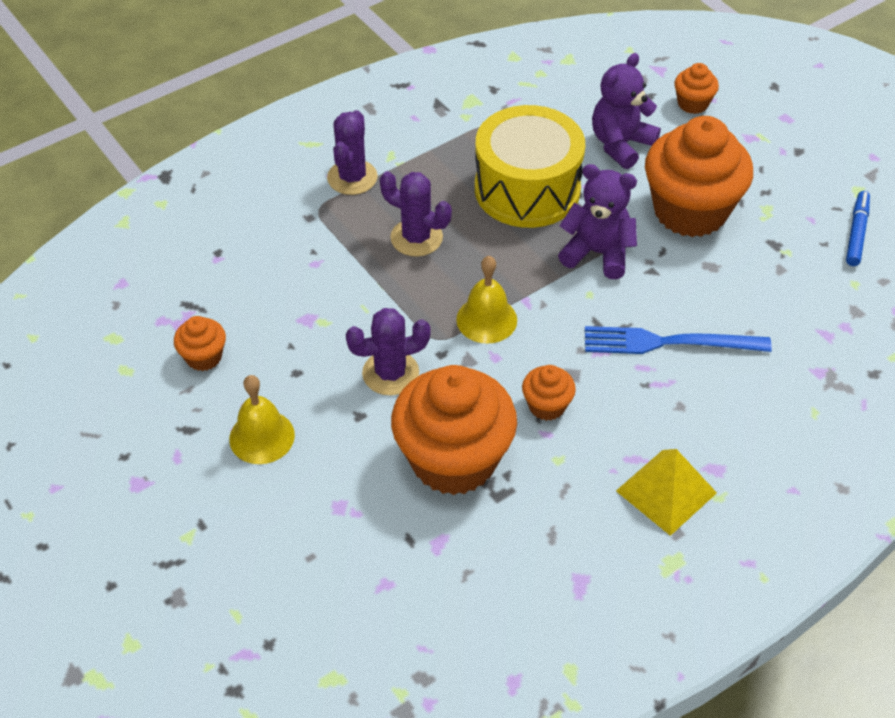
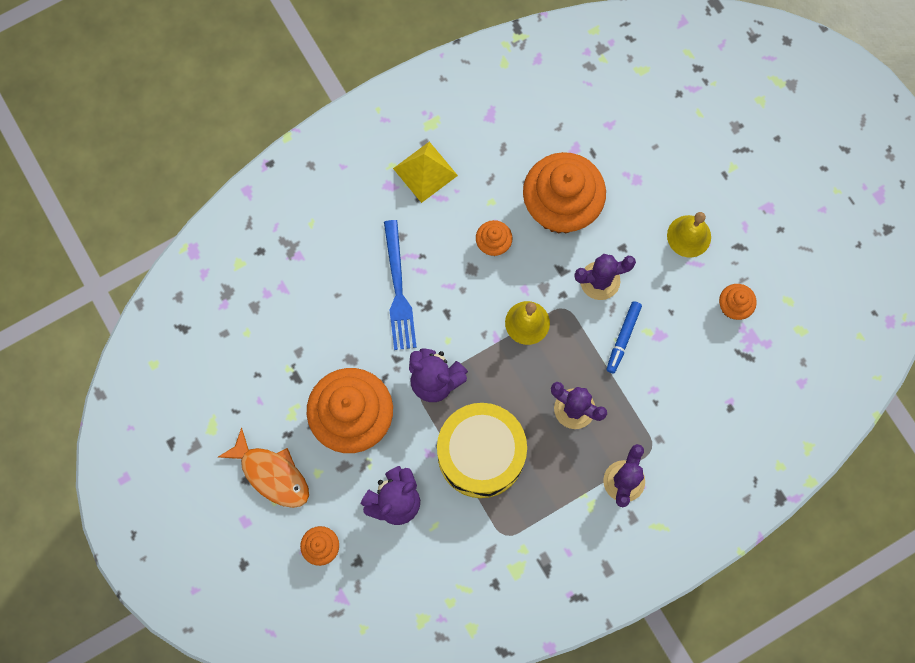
camera: 175 degrees left, 25 degrees up
(668, 342) = (398, 290): blue fork -> blue fork turned 75 degrees clockwise
(771, 157) = (272, 474): none -> orange fish
(856, 233) = (229, 383): blue marker -> blue marker (623, 338)

